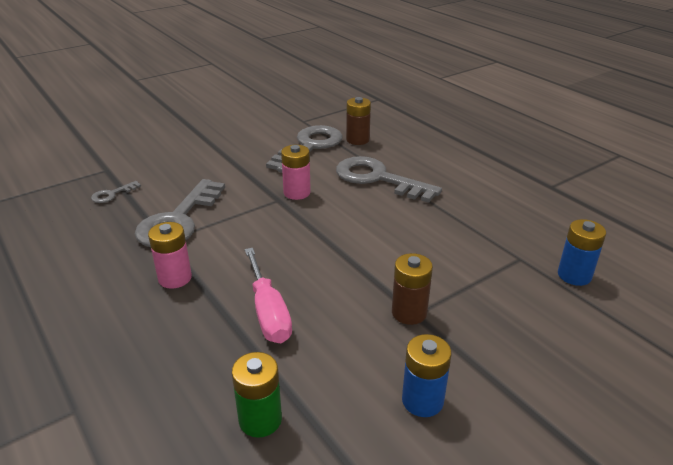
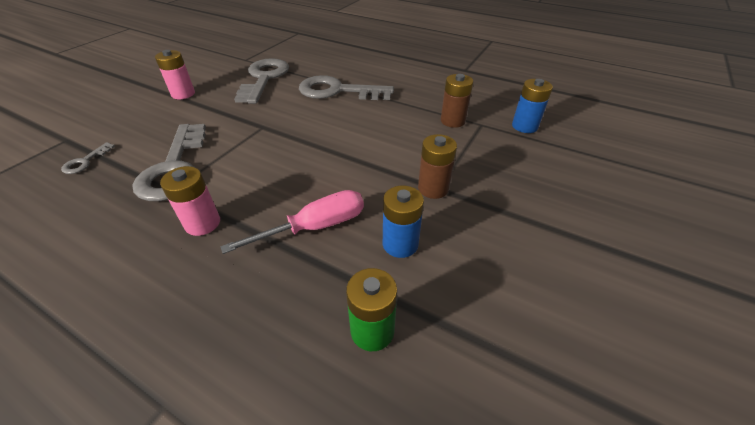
camera: 25 degrees left, 10 degrees up
(268, 313) = (316, 226): pink screwdriver -> pink screwdriver turned 75 degrees counterclockwise
(297, 193) = (276, 117): pink battery -> pink battery (183, 94)
(357, 140) = (301, 65): brown battery -> brown battery (452, 121)
(422, 400) = (493, 257): blue battery -> blue battery (400, 244)

